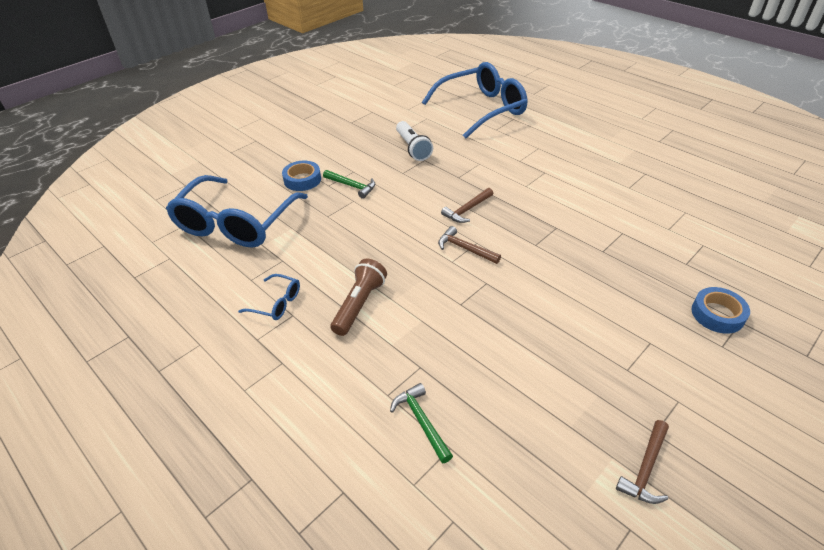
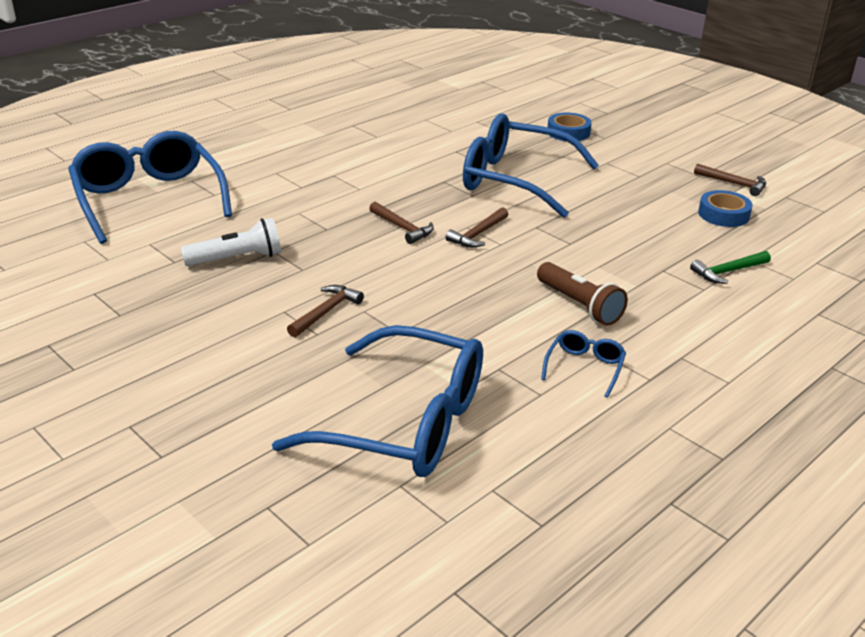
camera: 90 degrees left, 10 degrees down
(302, 180) = (293, 360): blue tape -> blue tape (723, 214)
(352, 186) = (325, 312): green hammer -> brown hammer
(359, 304) = (579, 305): brown flashlight -> brown flashlight turned 150 degrees counterclockwise
(576, 270) = (514, 180): none -> blue glasses

